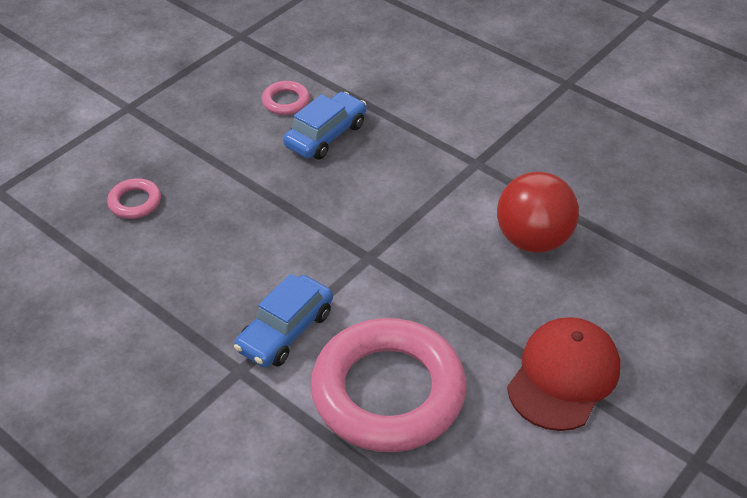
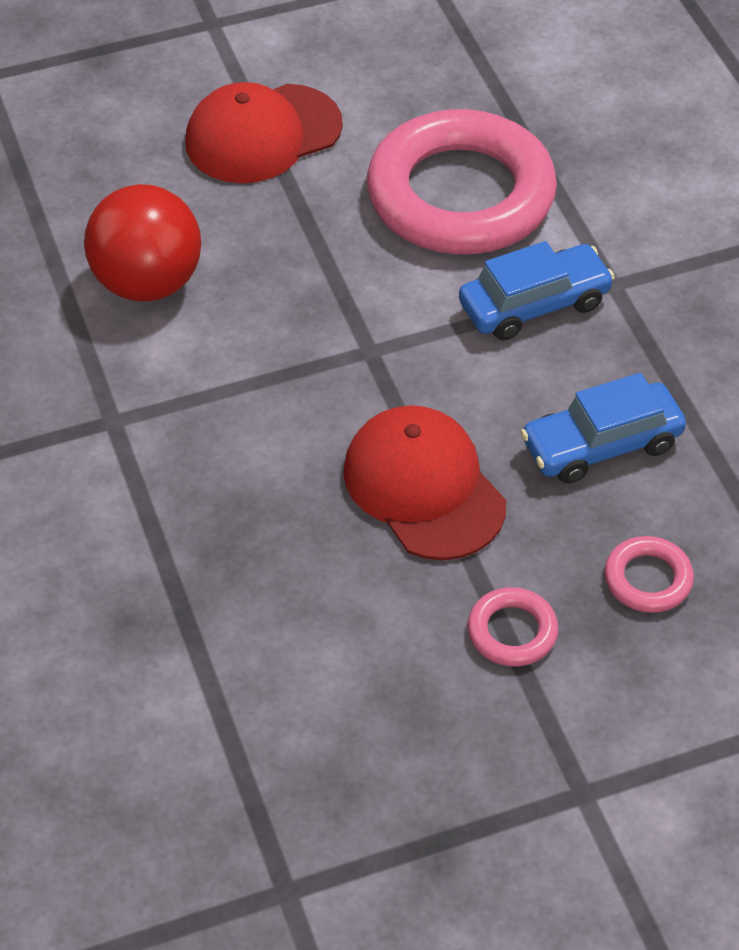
camera: 150 degrees left, 5 degrees up
(284, 198) = (424, 487): none -> red cap
(286, 101) = (307, 673): pink ring -> pink ring (512, 632)
(326, 135) = (290, 571): blue car -> blue car (601, 445)

